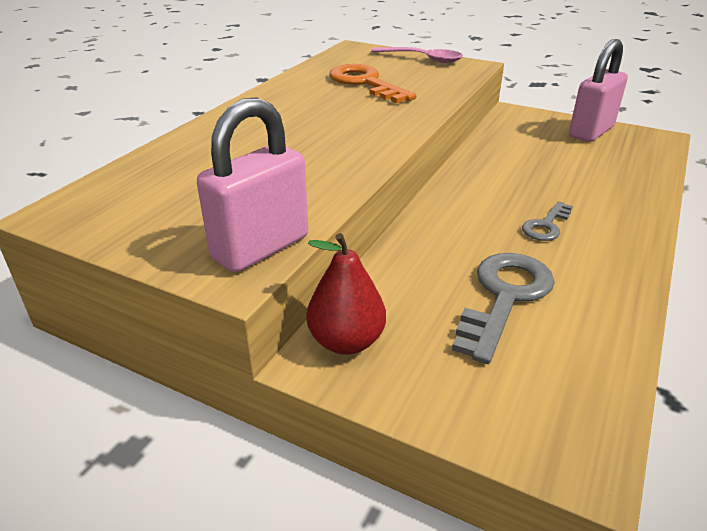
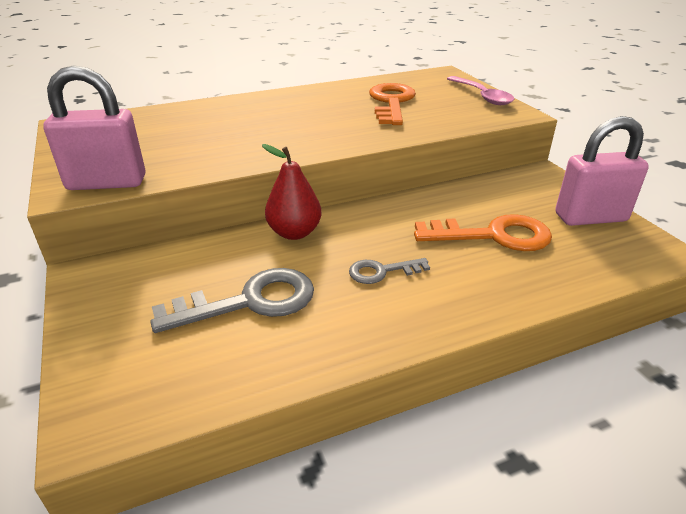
camera: 40 degrees right, 0 degrees up
(346, 341) = (116, 272): red pear -> red pear (294, 233)
(563, 168) = (493, 236): none -> orange key

